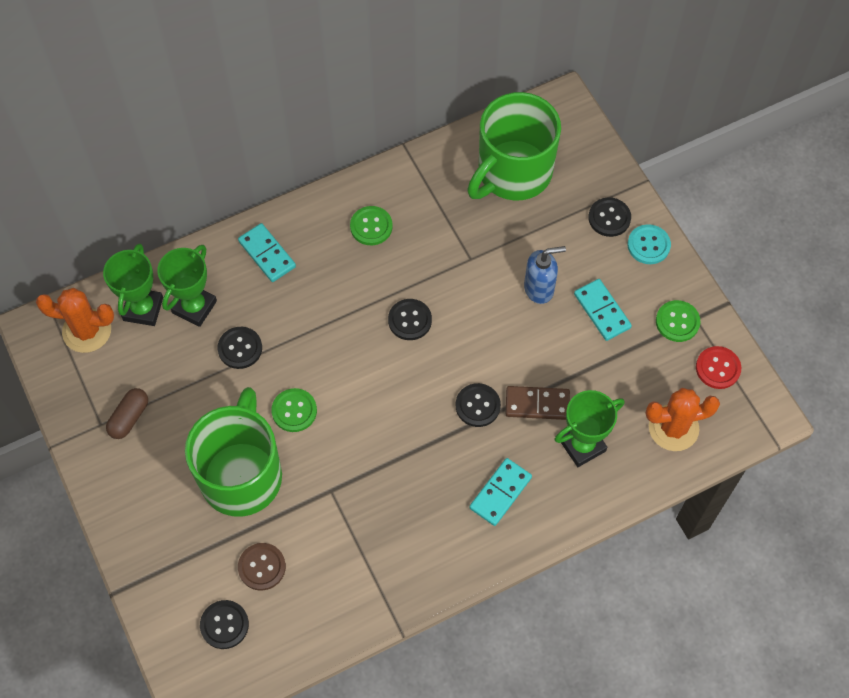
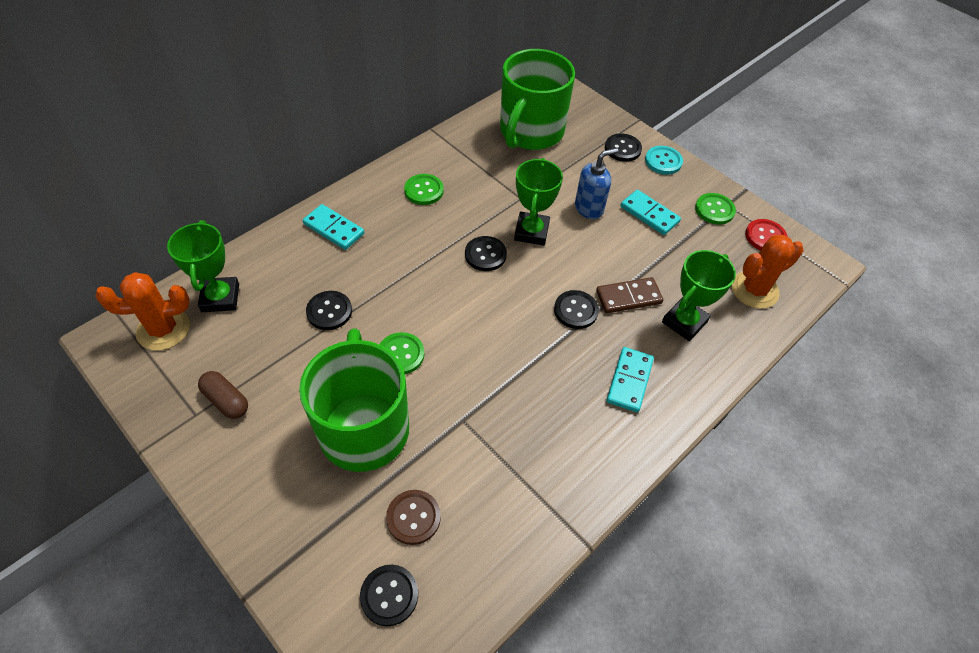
camera: 20 degrees left, 10 degrees down
(129, 418) = (226, 401): brown capsule -> brown capsule turned 60 degrees counterclockwise
(194, 307) = (273, 285): green trophy -> green trophy (531, 232)

